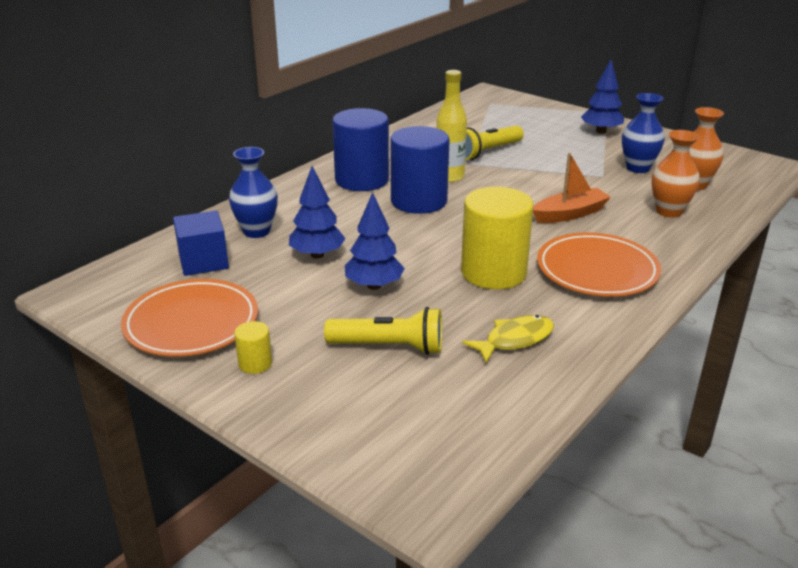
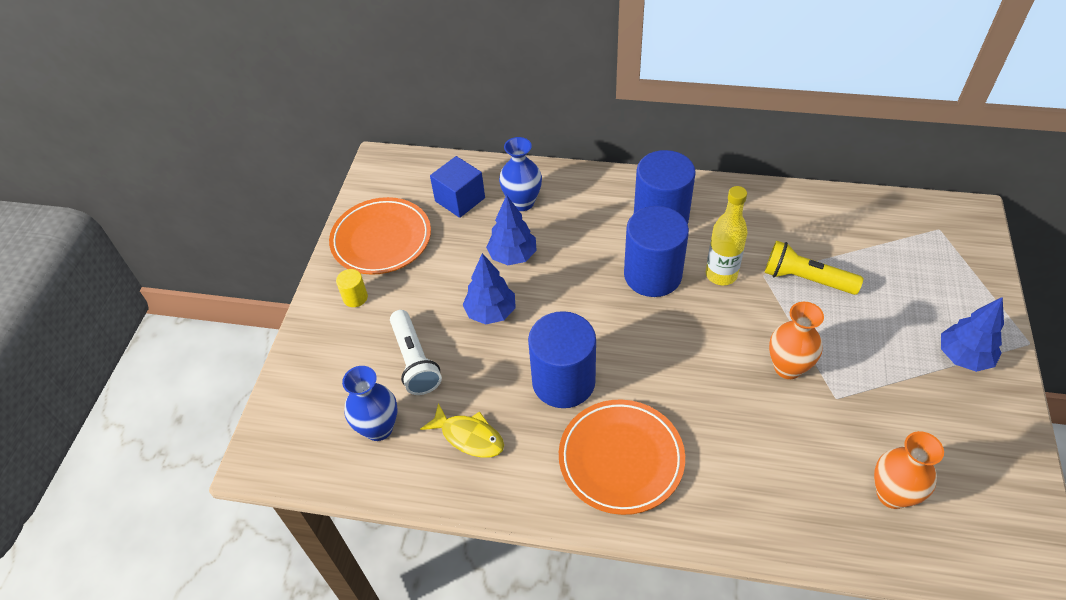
camera: 65 degrees right, 20 degrees up
(389, 347) = (414, 361): yellow flashlight -> white flashlight
(493, 272) = (563, 382): yellow cylinder -> blue cylinder
(570, 214) = (720, 399): orange boat -> none
(638, 168) = (889, 425): blue vase -> blue vase (378, 428)
(669, 211) = (798, 486): orange vase -> orange vase (788, 367)

